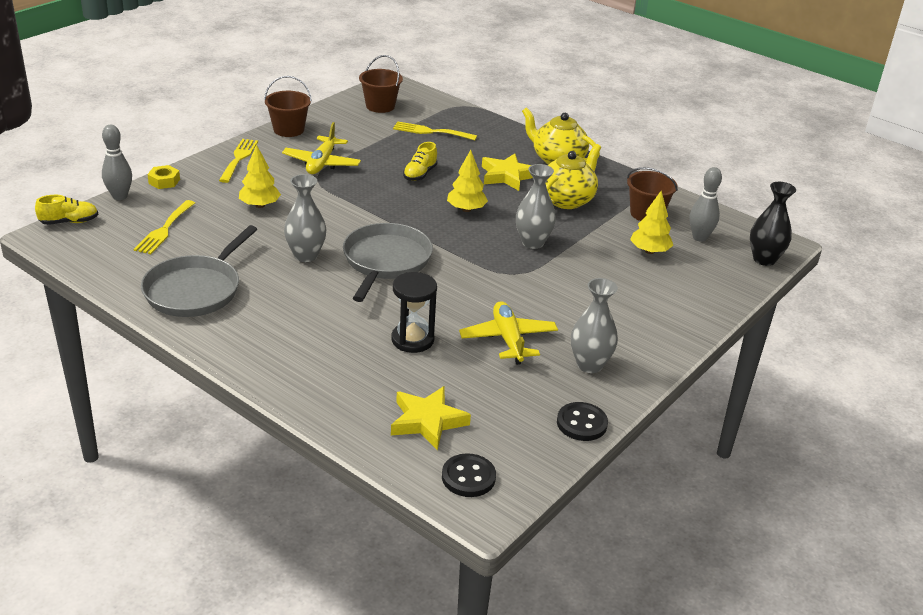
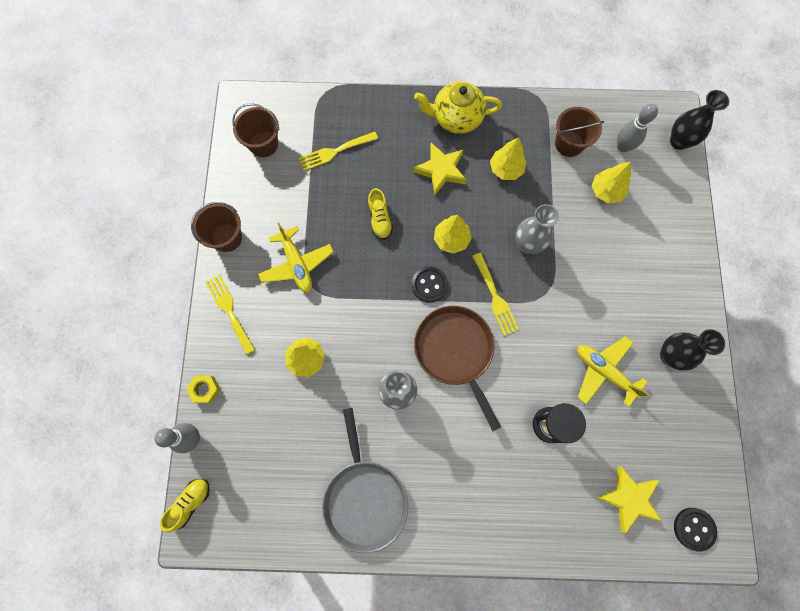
camera: 35 degrees left, 40 degrees up
(164, 230) = (270, 450): yellow fork -> yellow fork (495, 297)
(385, 261) = (455, 351): grey pan -> brown pan
(567, 200) = (506, 169): yellow teapot -> yellow tree
(581, 423) = (711, 419): black button -> black button (429, 285)
(589, 365) = (669, 355): grey vase -> black vase

